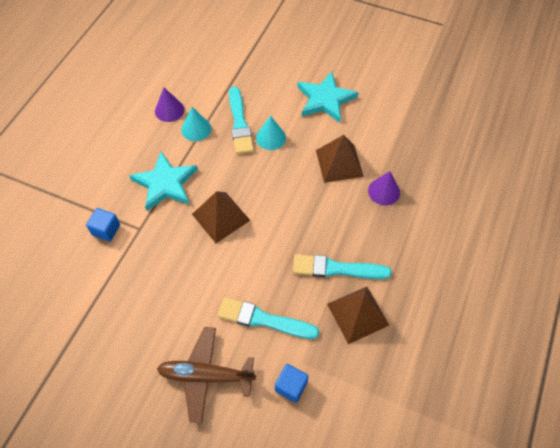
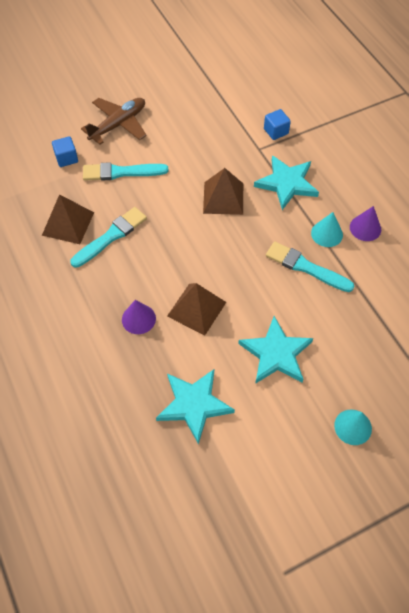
camera: 130 degrees right, 0 degrees up
(263, 319) = (121, 172): turquoise brush -> turquoise brush turned 150 degrees counterclockwise
(271, 137) = (269, 279): turquoise cone -> turquoise cone (353, 427)
(405, 117) = (194, 404): none -> turquoise star

